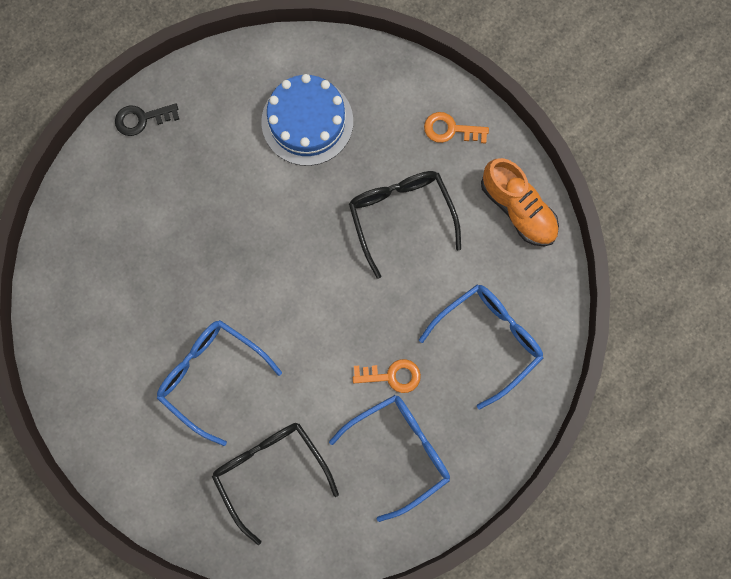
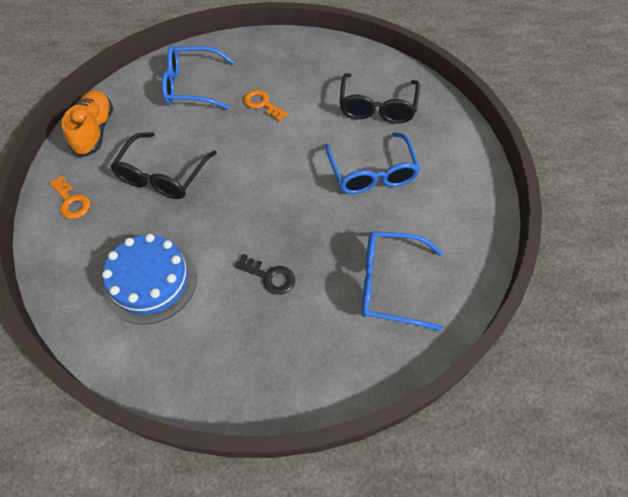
camera: 140 degrees left, 20 degrees down
(142, 119) = (270, 389): black key -> black key (270, 276)
(400, 451) = (295, 72): blue glasses -> blue glasses (389, 284)

